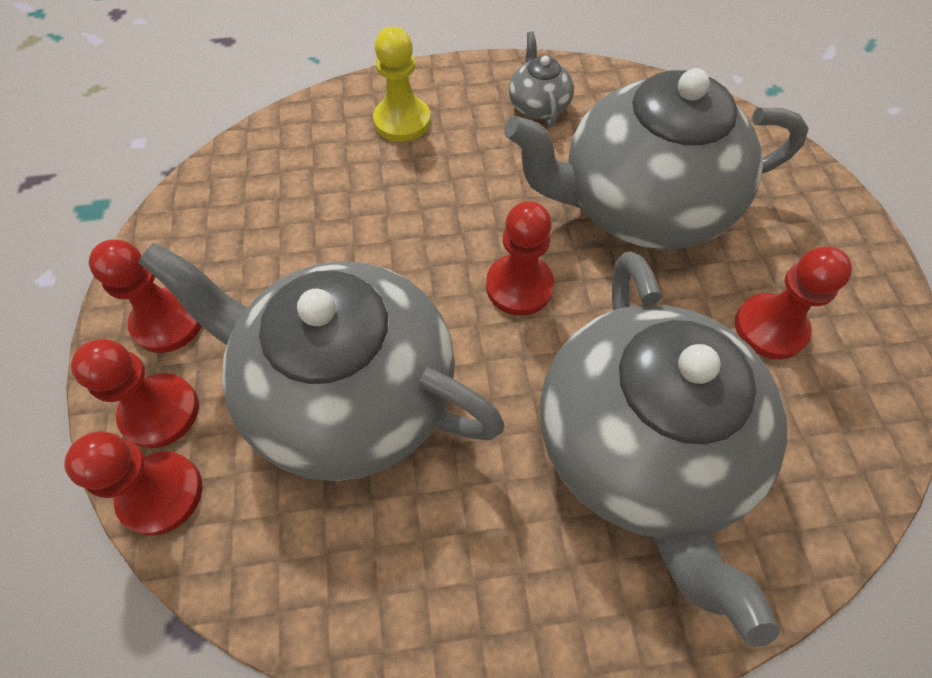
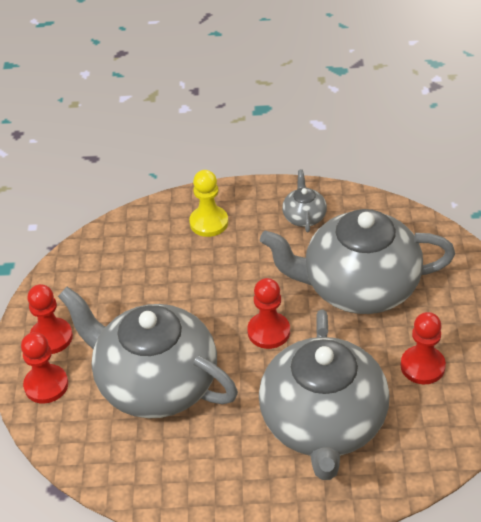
camera: 10 degrees right, 15 degrees down
(161, 494) = (46, 426): red pawn -> none

